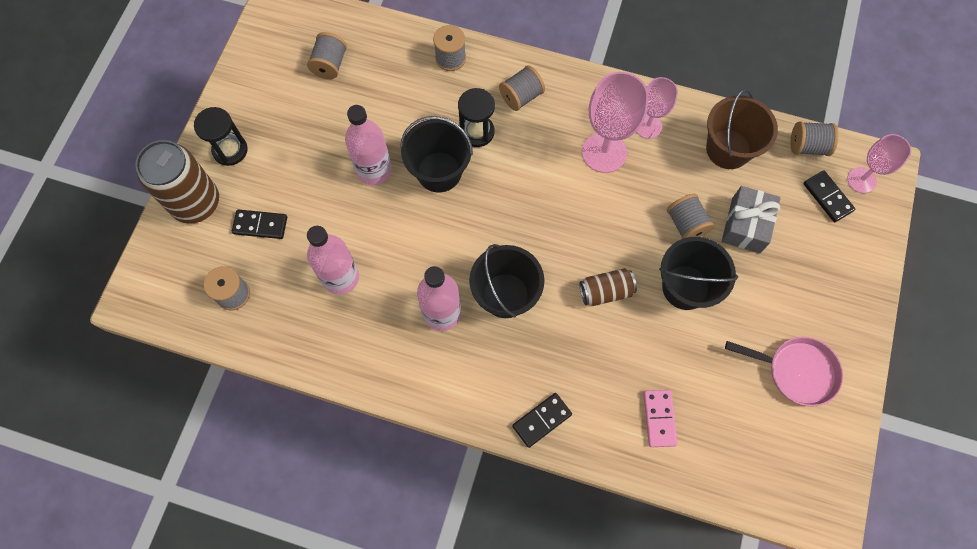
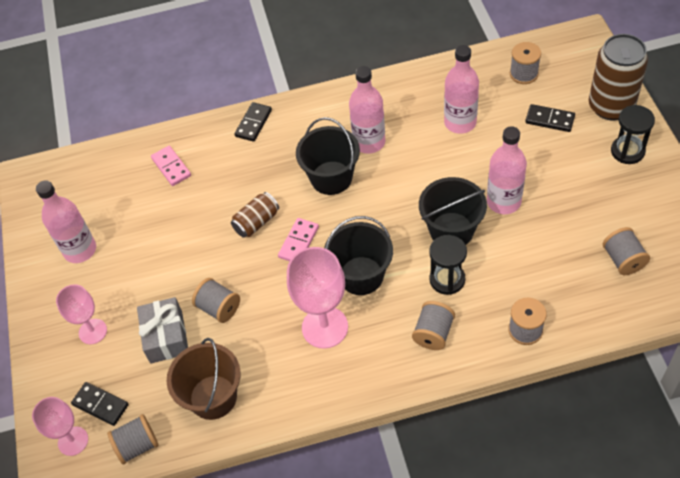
camera: 155 degrees right, 15 degrees down
(260, 225) = (549, 119): black domino -> black domino turned 45 degrees clockwise
(579, 245) = (298, 242): none -> pink domino
(648, 126) = (299, 375): pink goblet -> pink goblet (93, 331)
(685, 287) = (195, 260): black bucket -> black bucket (361, 276)
(796, 371) = (80, 250): pink pan -> pink bottle

